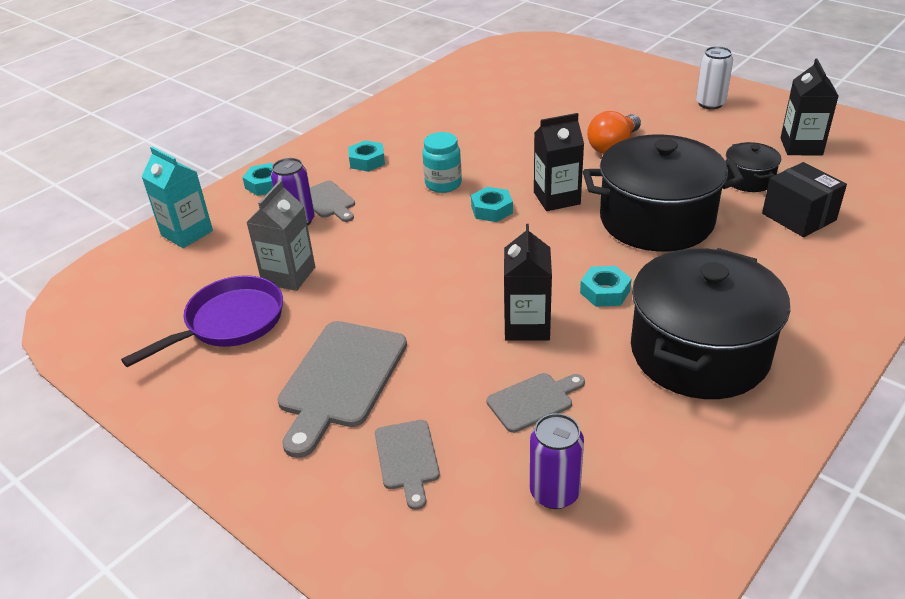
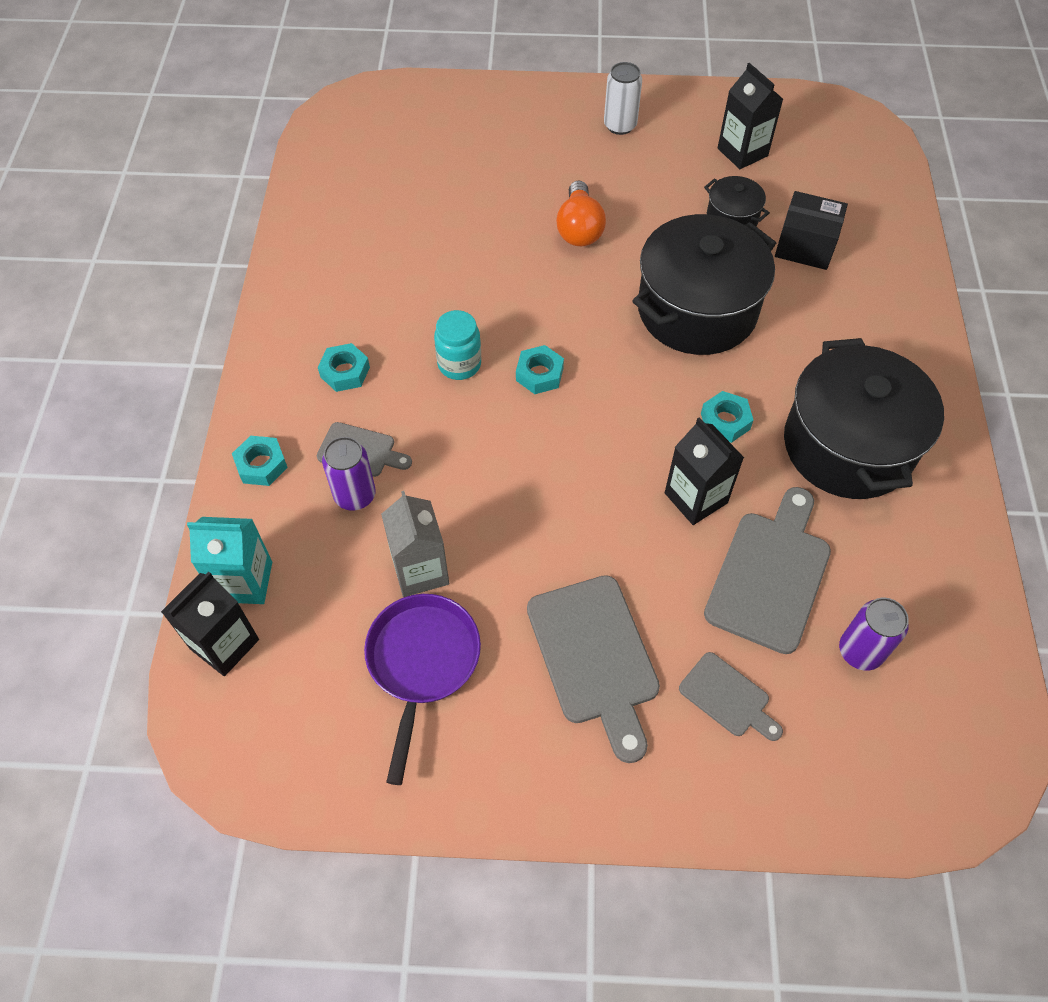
camera: 40 degrees left, 20 degrees up
(533, 401) = (770, 574): grey cutting board -> grey cutting board, size x1.82
(556, 198) = (587, 327): black carton -> black carton (224, 644)

